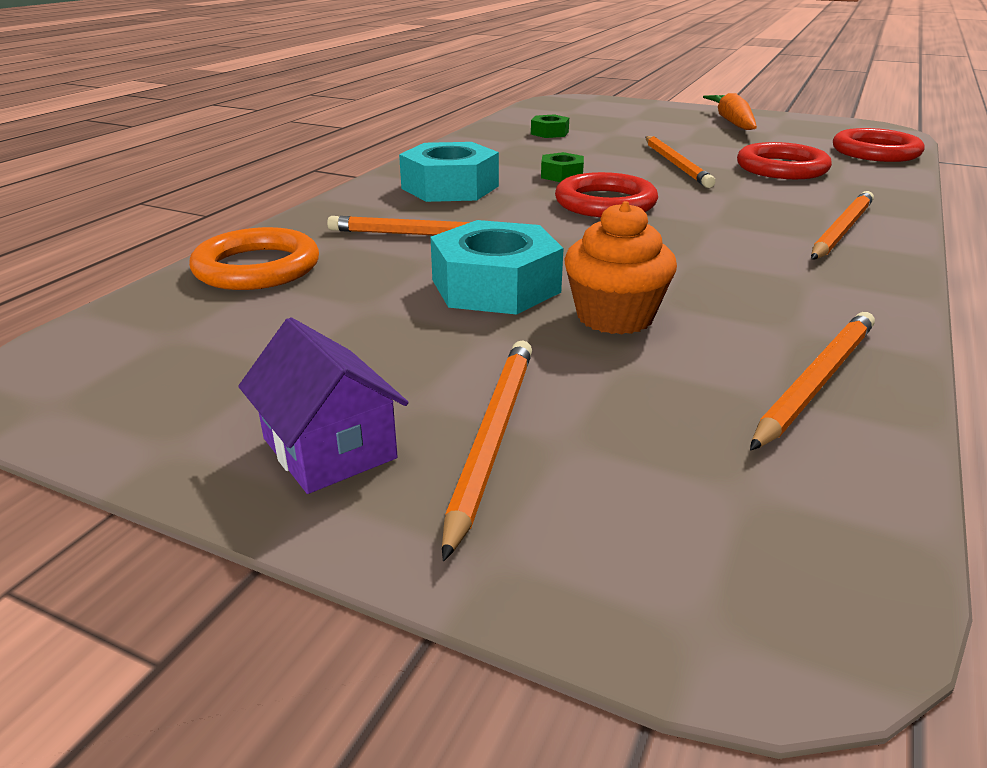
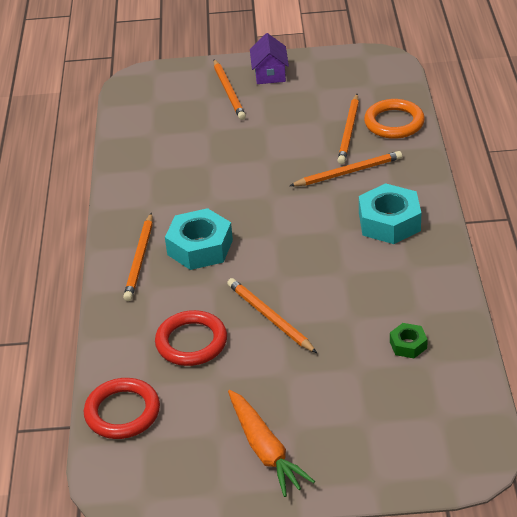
camera: 155 degrees right, 10 degrees up
(329, 448) = (270, 74): purple house -> purple house turned 60 degrees clockwise
(495, 286) = (283, 150): turquoise nut -> turquoise nut (200, 247)
(561, 175) = (336, 267): green nut -> none
(605, 203) = (283, 239): red ring -> none
(615, 317) = (223, 150): orange cupcake -> none
(815, 381) = (140, 146): orange pencil -> orange pencil (349, 131)

